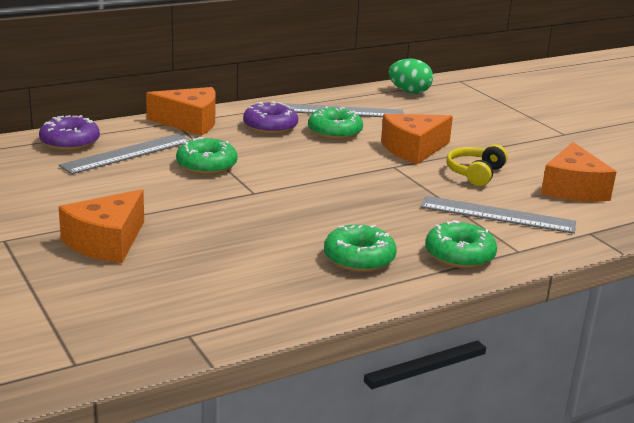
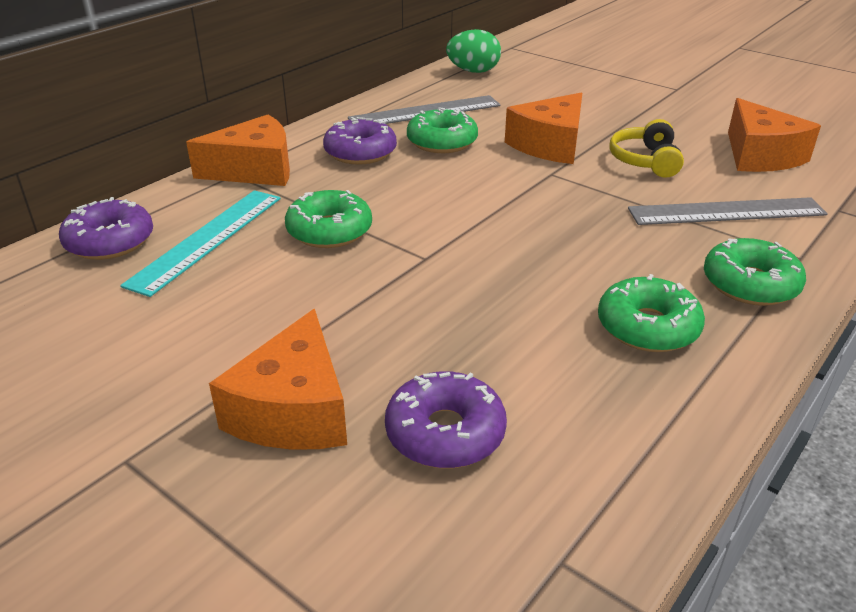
camera: 20 degrees left, 10 degrees up
(128, 153) = (207, 239): grey ruler -> turquoise ruler
(180, 272) = (445, 433): none -> purple donut

